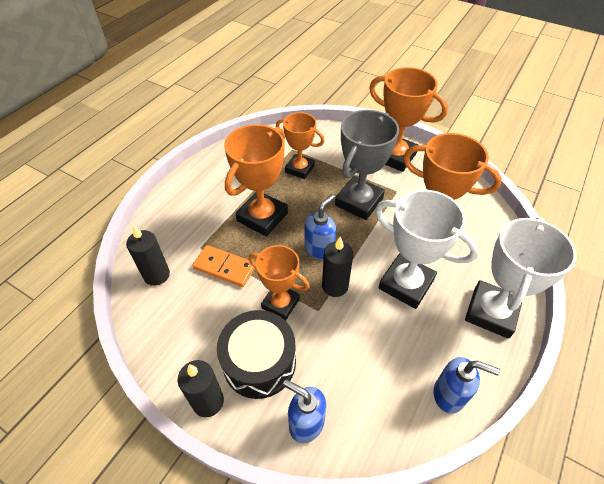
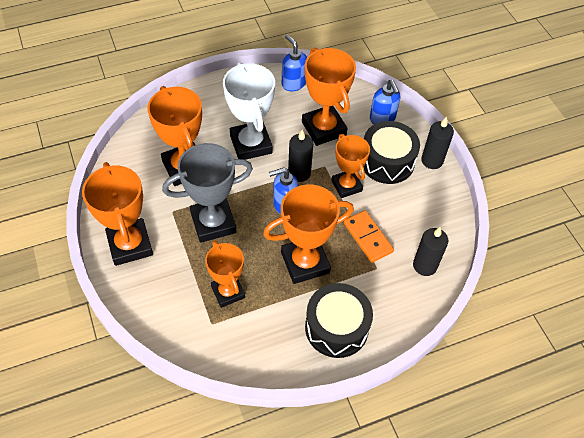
camera: 145 degrees left, 5 degrees up
(204, 191) = (336, 327): none -> black drum
(358, 355) = (323, 128): none -> orange trophy
(491, 312) = (219, 98): white trophy -> none

